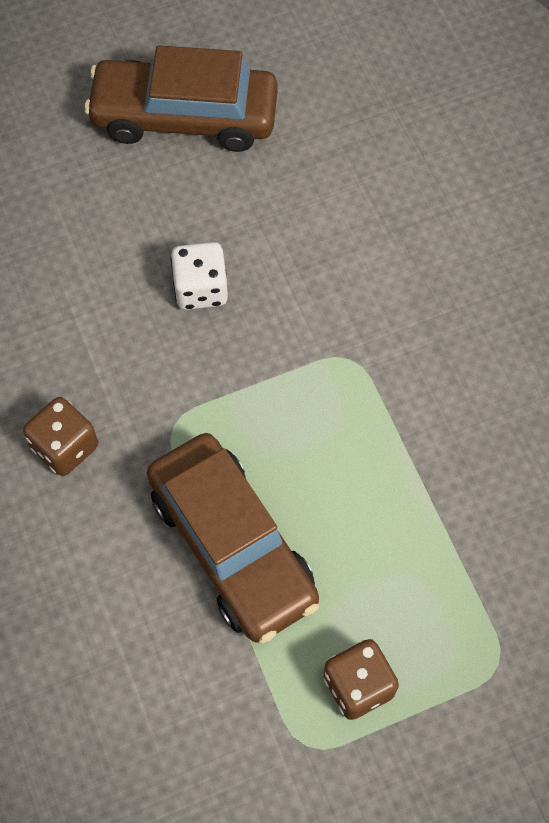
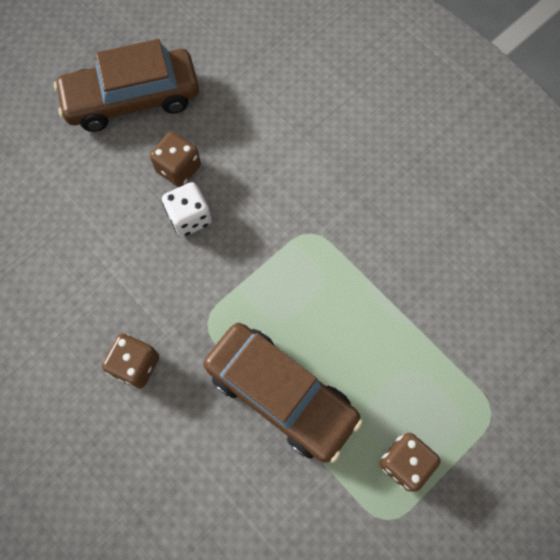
camera: 20 degrees left, 5 degrees up
(210, 223) = (178, 169): none -> brown dice

